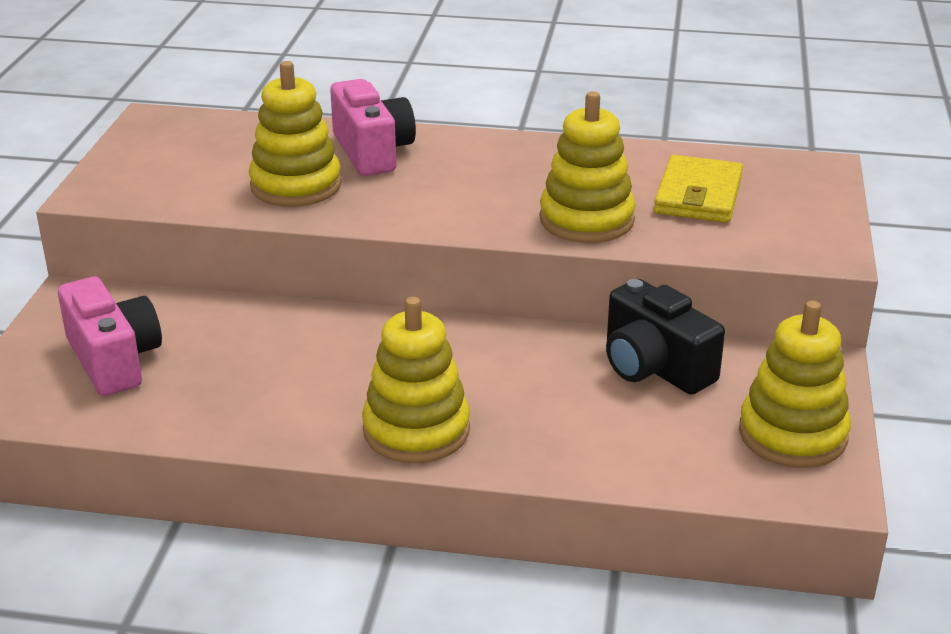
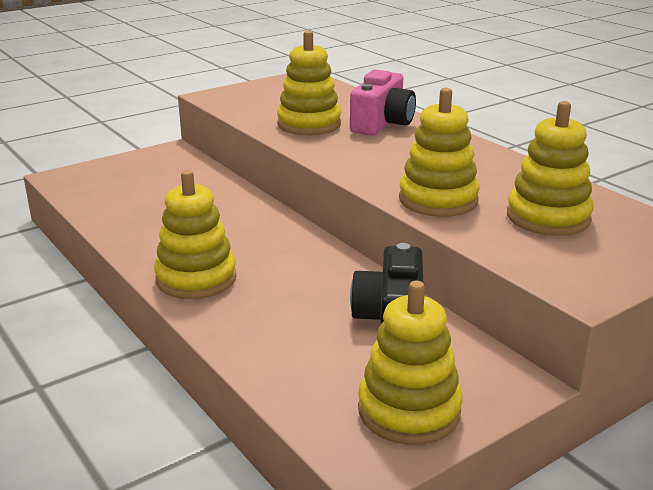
camera: 45 degrees right, 5 degrees down
(114, 360) = (136, 181): pink camera -> none
(698, 195) = (548, 217): yellow wallet -> yellow stacking toy

